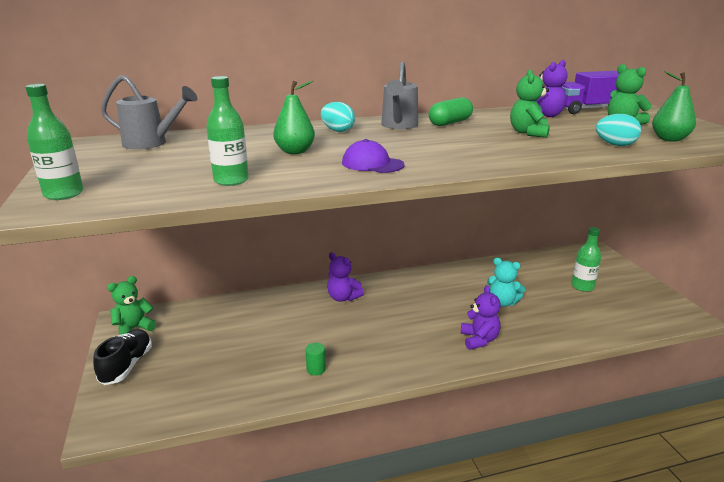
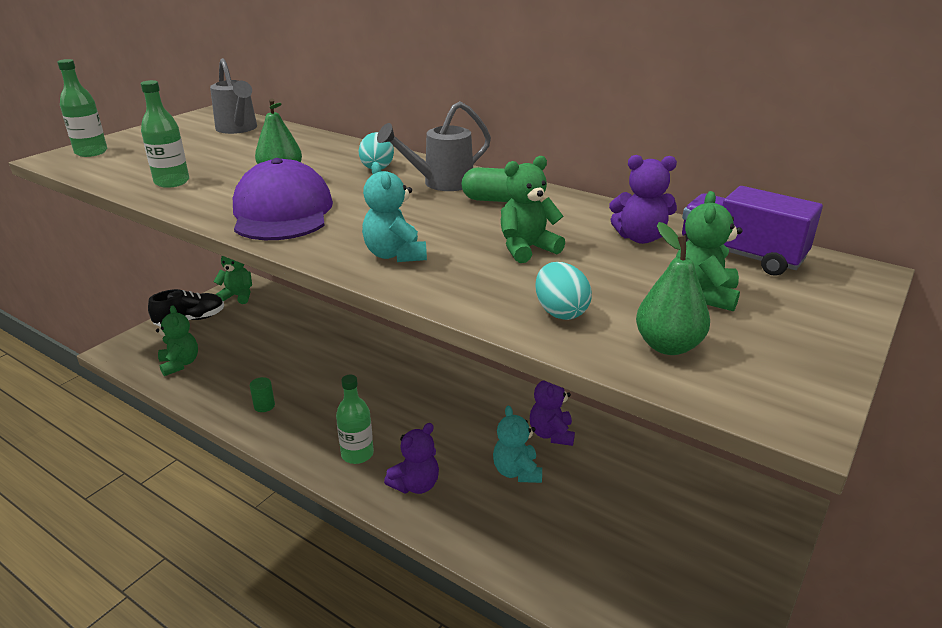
camera: 50 degrees right, 5 degrees up
(190, 394) = (180, 364): none -> green teddy bear
(343, 298) = (395, 364): purple teddy bear -> purple teddy bear (551, 434)
(372, 164) = (282, 212): purple cap -> purple cap, size x1.78
(495, 155) = (395, 255): none -> turquoise teddy bear
(582, 286) = (650, 528): green bottle -> green bottle (357, 454)

